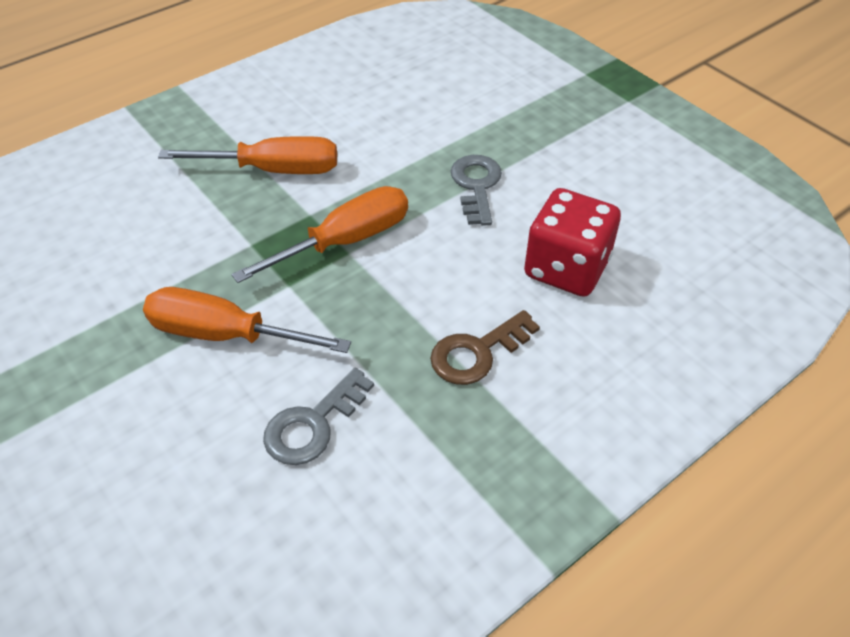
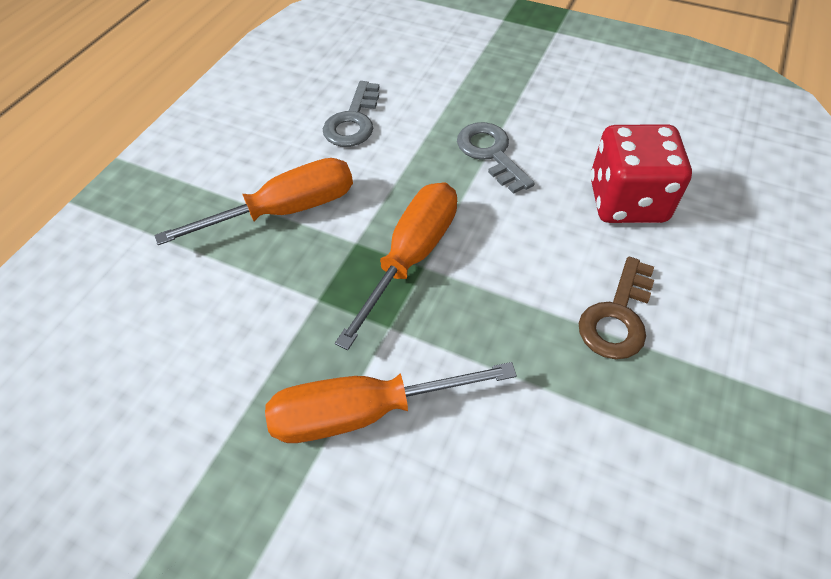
camera: 25 degrees left, 5 degrees up
(313, 424) = (526, 469): grey key -> grey key (353, 121)

